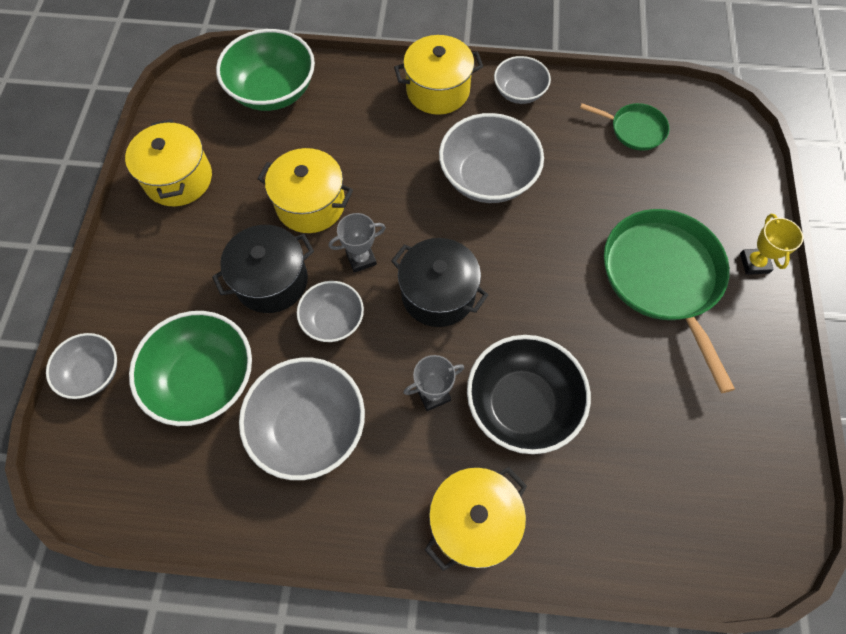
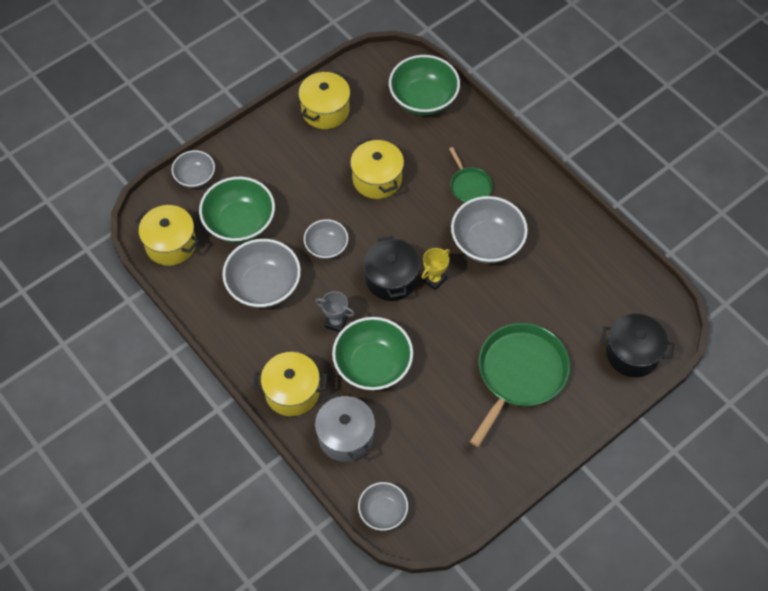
camera: 45 degrees right, 5 degrees down
(271, 281) = (317, 202): black pot -> black pot (632, 353)
(361, 259) = (372, 228): grey trophy -> none
(438, 90) = (516, 171): yellow pot -> yellow pot (171, 244)
(519, 92) = (563, 210): grey bowl -> grey bowl (383, 511)
(522, 404) = (373, 365): black bowl -> green bowl
(585, 514) = (345, 436): none -> grey pot
(634, 129) = (605, 287): green pan -> green pan (469, 186)
(754, 263) = (581, 412): yellow trophy -> yellow trophy (434, 279)

